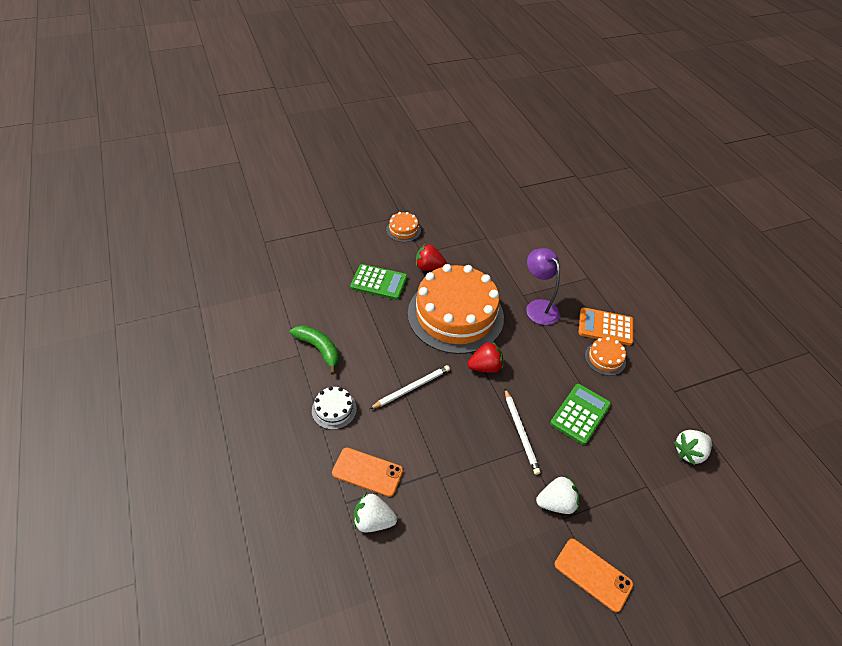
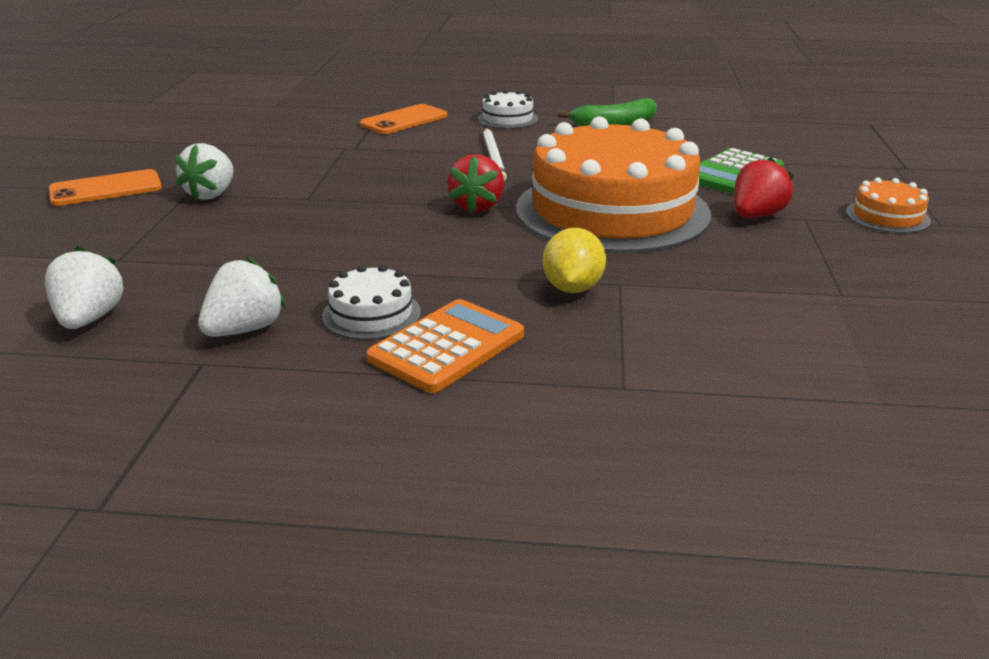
camera: 120 degrees right, 20 degrees down
(373, 520) = (346, 114): white strawberry -> white strawberry (245, 329)
(520, 432) = (336, 201): white pencil -> none
(538, 307) = (572, 288): purple lamp -> yellow lemon
(580, 414) = (300, 250): green calculator -> none
(605, 358) = (371, 314): orange cake -> white cake

